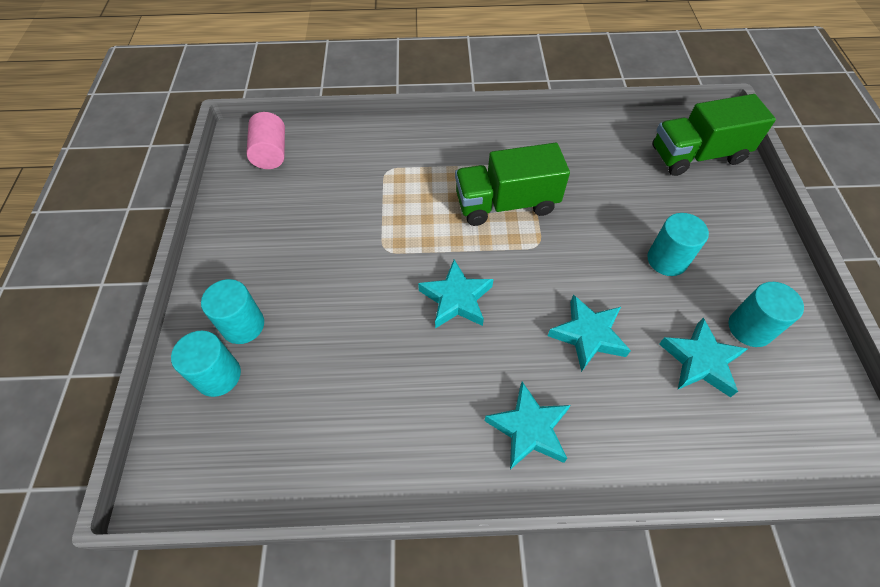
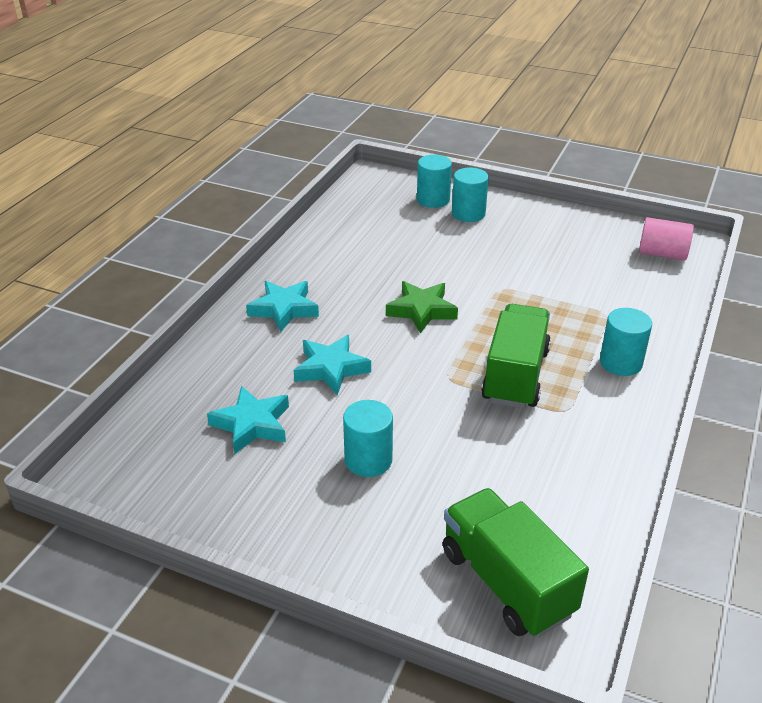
camera: 115 degrees right, 20 degrees down
(456, 299) = (421, 310): turquoise star -> green star
(697, 155) = (507, 582): green truck -> green truck turned 45 degrees counterclockwise
(750, 328) = (251, 478): turquoise cylinder -> turquoise cylinder (620, 363)

